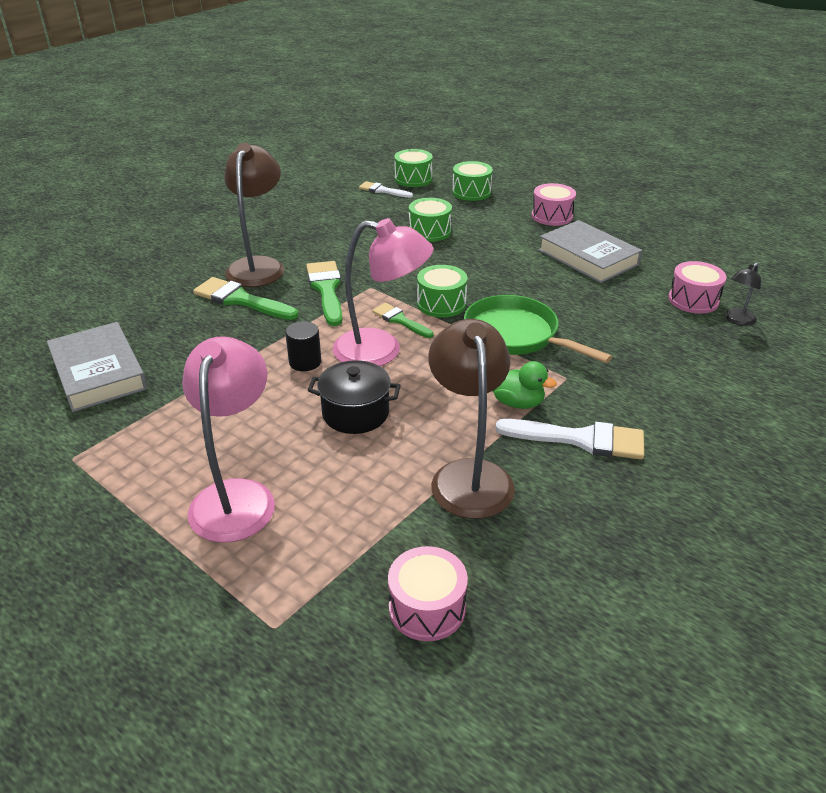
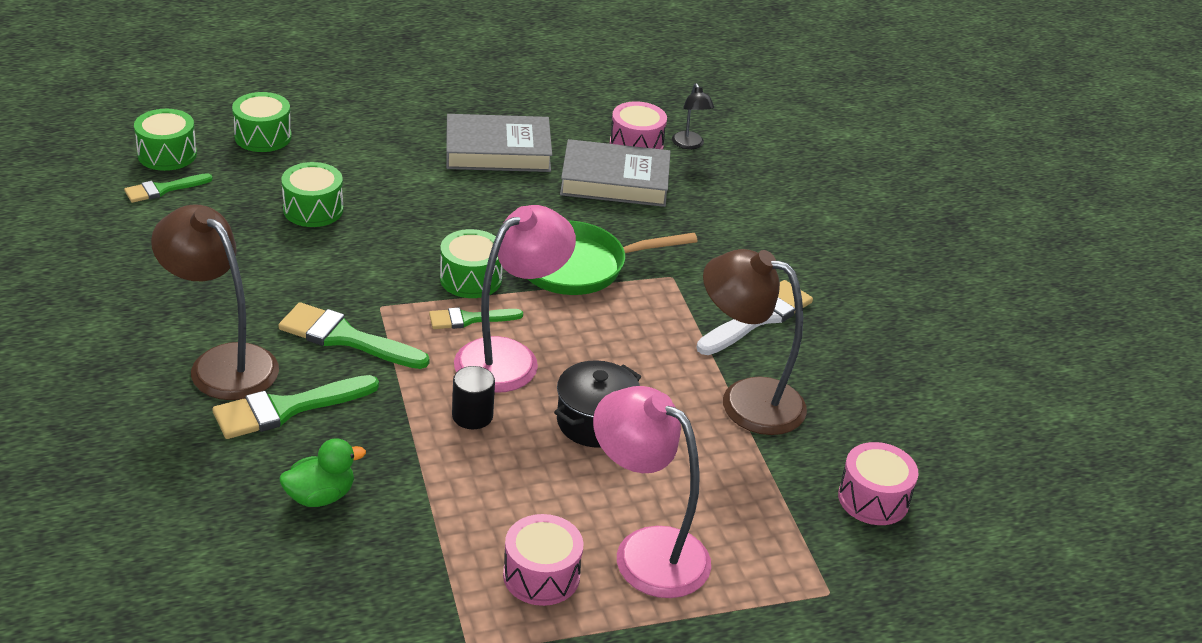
camera: 60 degrees left, 0 degrees up
(98, 372) = (315, 579): grey book -> grey book (615, 181)
(382, 190) = (163, 189): white brush -> green brush
(517, 402) = (677, 322): green duck -> green duck (320, 496)
(552, 216) = (390, 122): pink drum -> pink drum (541, 575)

